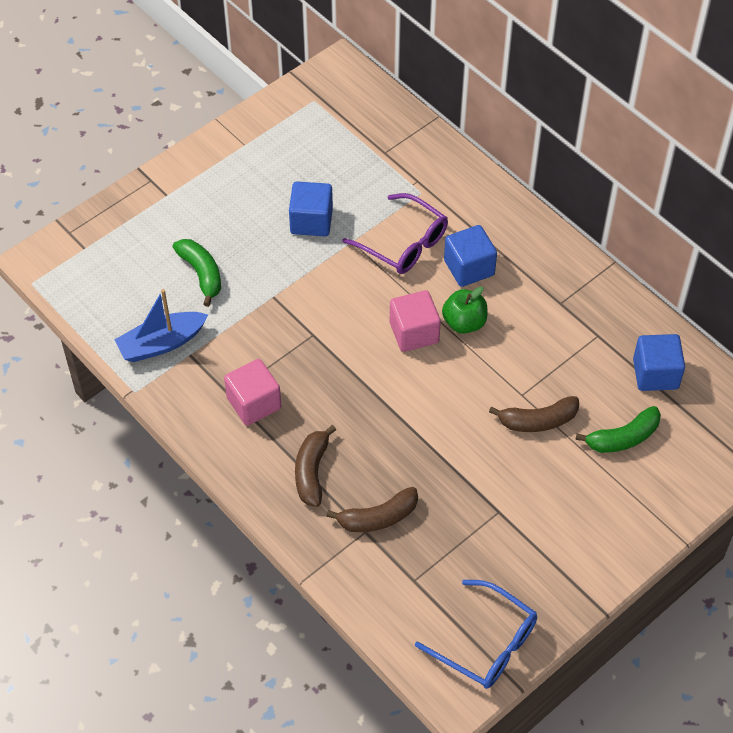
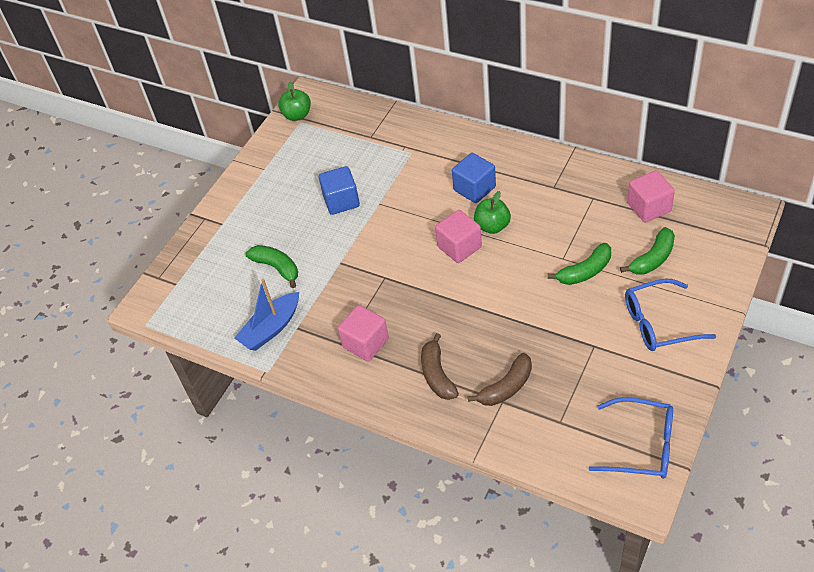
camera: 15 degrees left, 5 degrees down
(314, 90) = (297, 115): none -> green apple
(403, 243) = (417, 190): purple glasses -> none
(538, 421) = (585, 271): brown banana -> green banana
(586, 516) = (659, 323): none -> blue glasses
(655, 374) = (649, 207): blue cube -> pink cube

